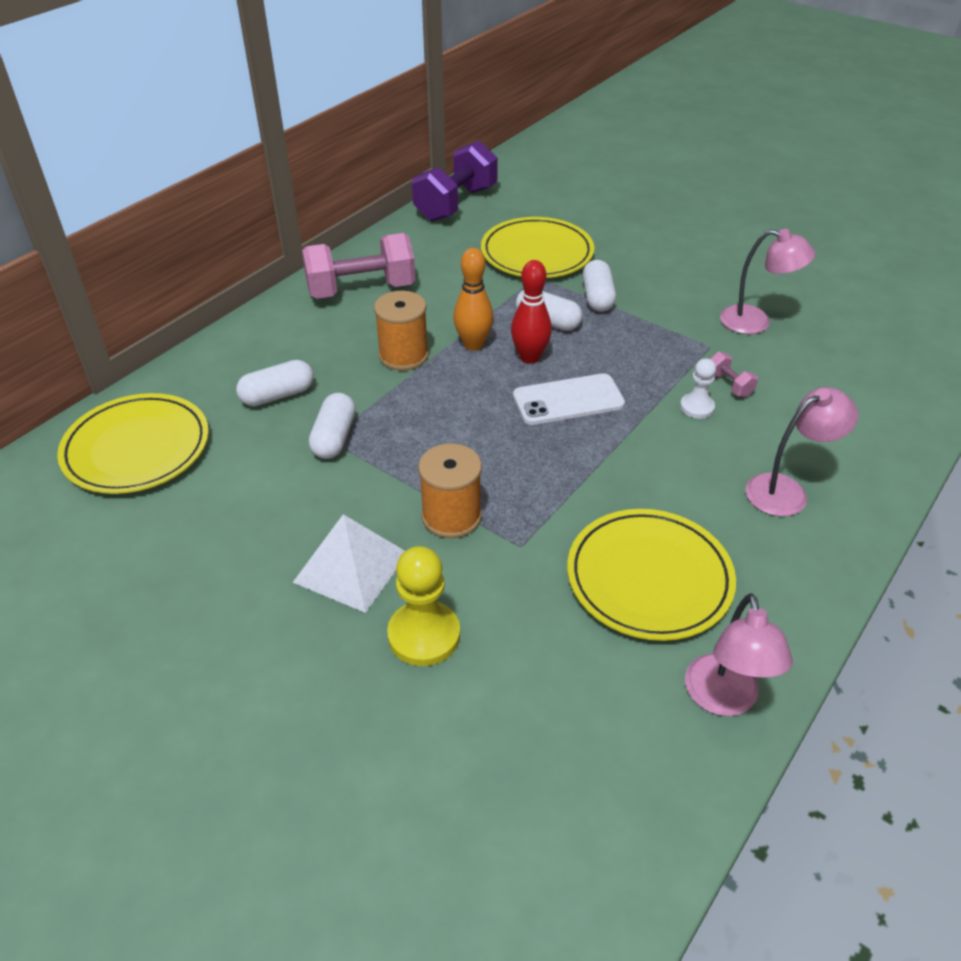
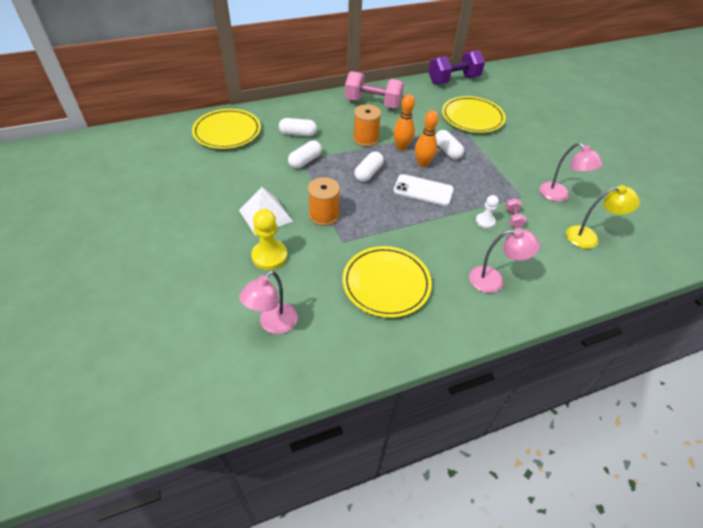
camera: 30 degrees right, 5 degrees up
(529, 357) = (423, 163): red bowling pin -> orange bowling pin
(597, 297) = (483, 150): white capsule -> white capsule (368, 173)
(724, 699) = (370, 351): pink lamp -> pink lamp (273, 324)
(843, 366) = (589, 237): none -> yellow lamp

